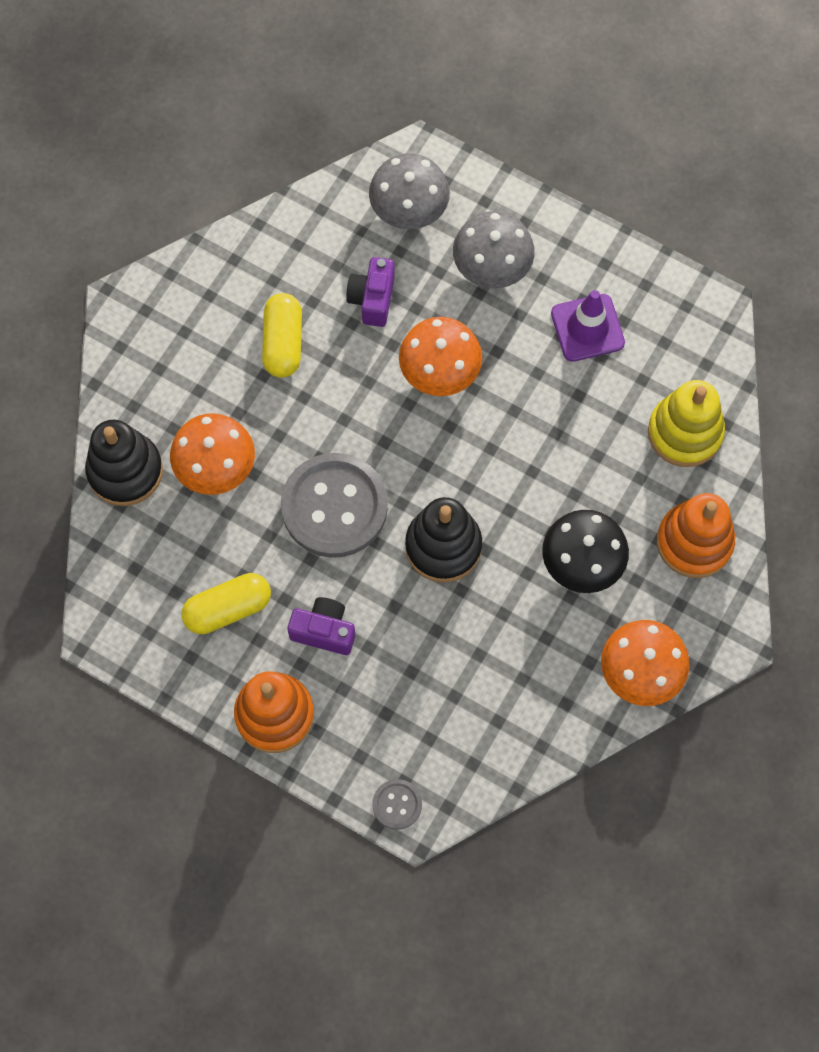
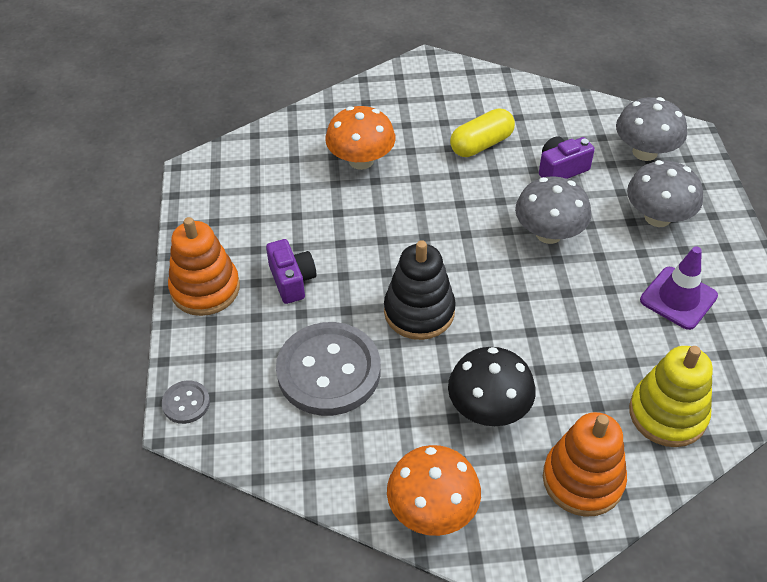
camera: 55 degrees right, 20 degrees down
(125, 471) = (318, 122): black stacking toy -> none
(228, 609) = (265, 221): yellow capsule -> none
(334, 507) = (391, 234): grey button -> grey button (329, 371)
(439, 372) = (549, 233): orange mushroom -> grey mushroom

